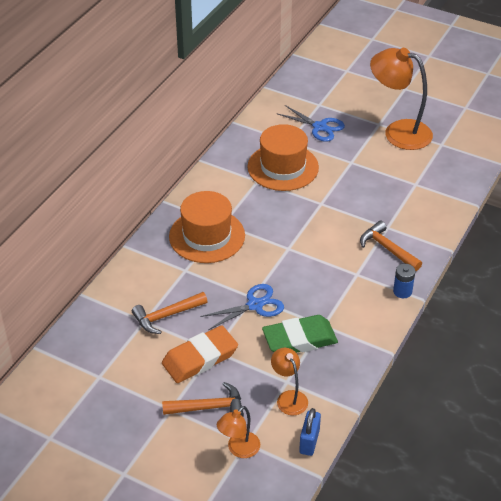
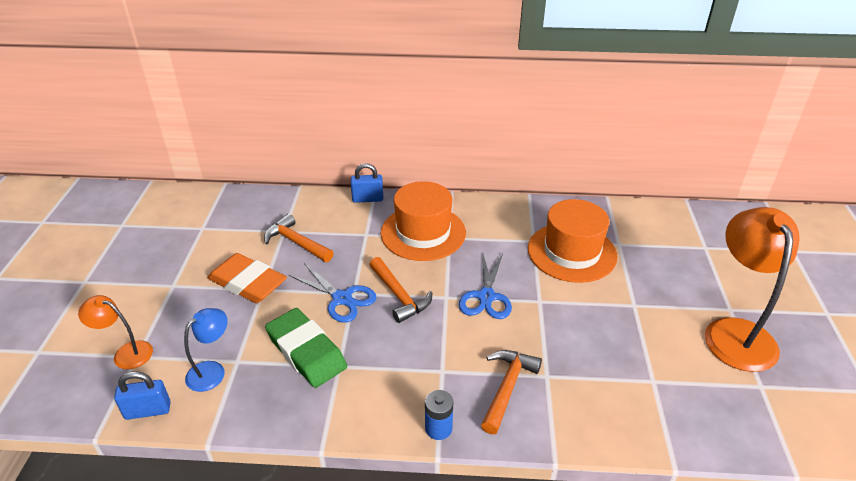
camera: 65 degrees right, 5 degrees down
(137, 255) = (367, 199): none -> blue padlock
(209, 407) = (181, 311): orange hammer -> orange hammer (399, 296)
(289, 397) = (212, 371): orange lamp -> blue lamp
(319, 127) = (667, 260): blue scissors -> blue scissors (486, 297)

